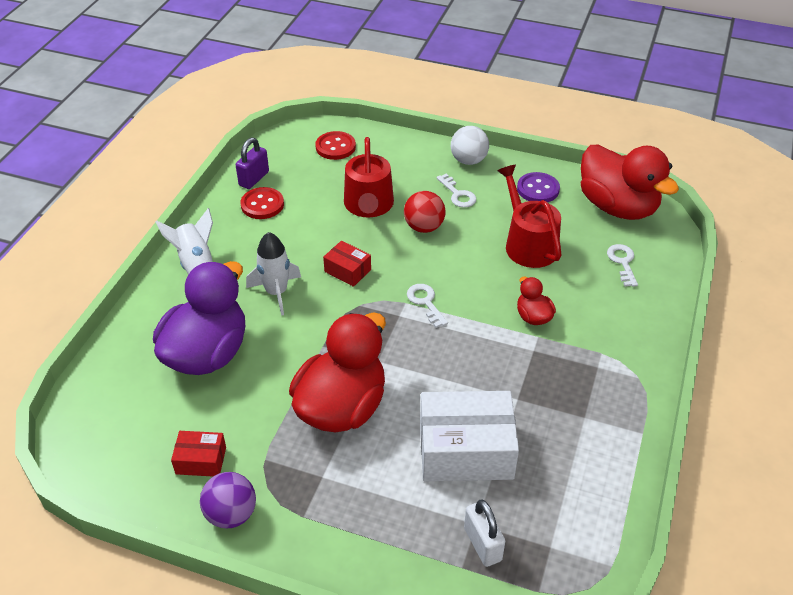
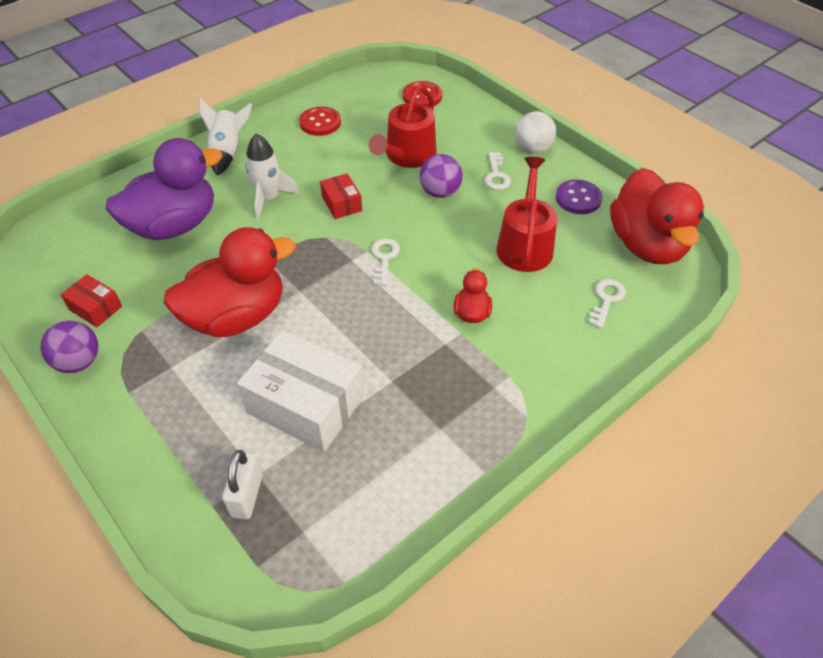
camera: 30 degrees right, 5 degrees up
(254, 179) = (332, 99): purple padlock -> none
(424, 227) = (440, 192): red ball -> purple ball

